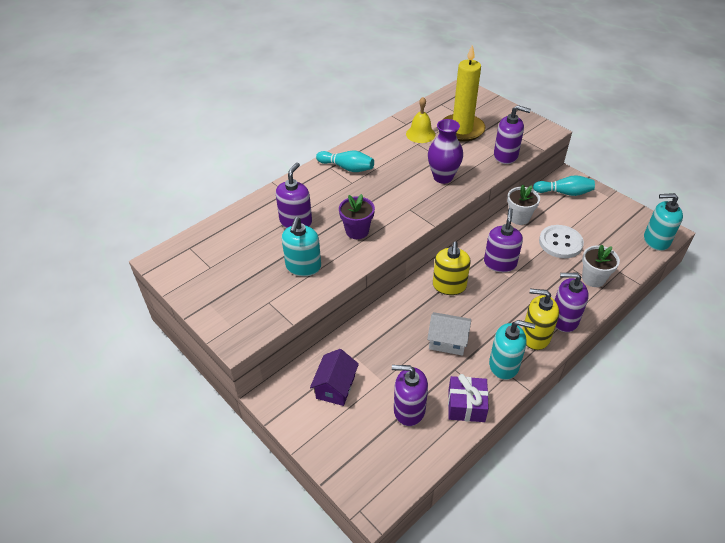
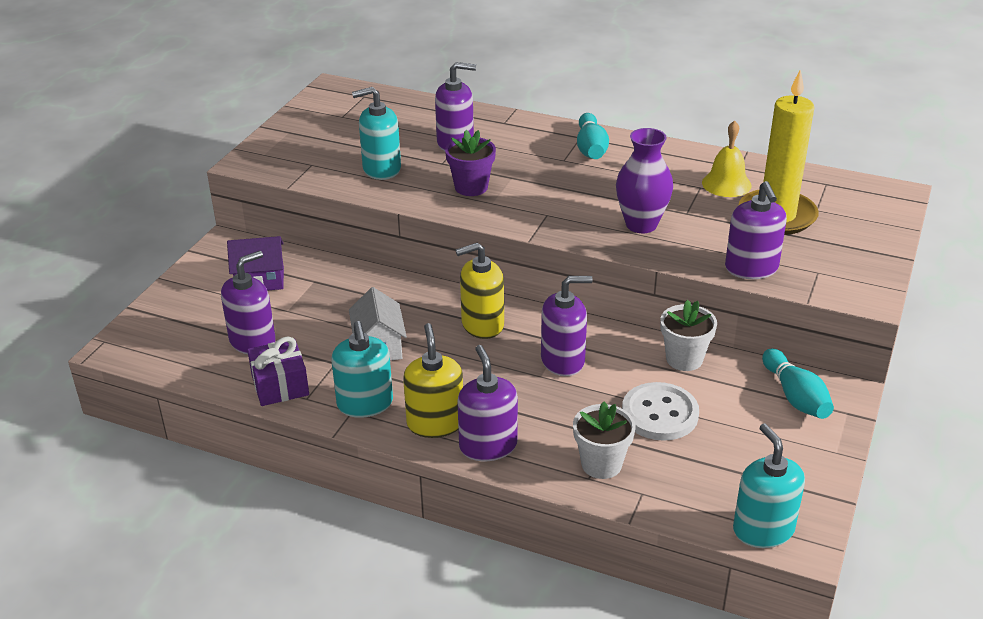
camera: 65 degrees right, 10 degrees down
(409, 409) = (253, 341): purple soap dispenser -> purple soap dispenser turned 60 degrees clockwise

